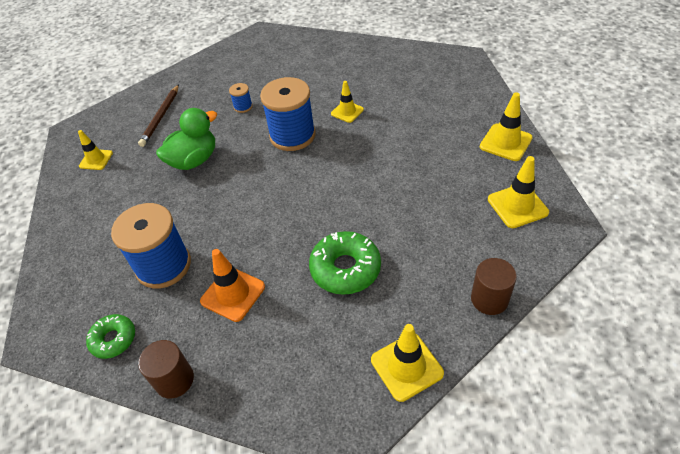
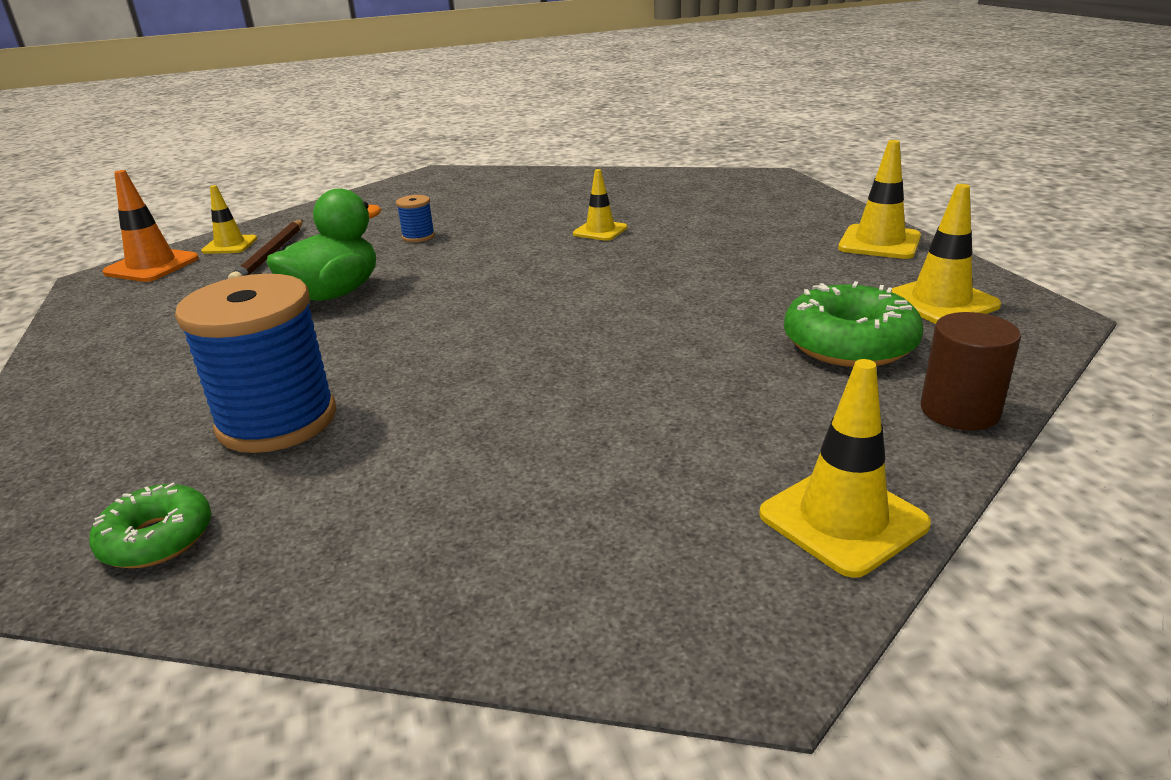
camera: 10 degrees left, 20 degrees down
(96, 159) = (144, 305): yellow traffic cone -> yellow traffic cone (230, 245)
(174, 380) = (306, 593): brown cylinder -> none
(233, 294) = (431, 447): orange traffic cone -> orange traffic cone (152, 266)
(292, 136) = (512, 258): blue spool -> none
(345, 269) = (657, 395): green donut -> green donut (849, 343)

